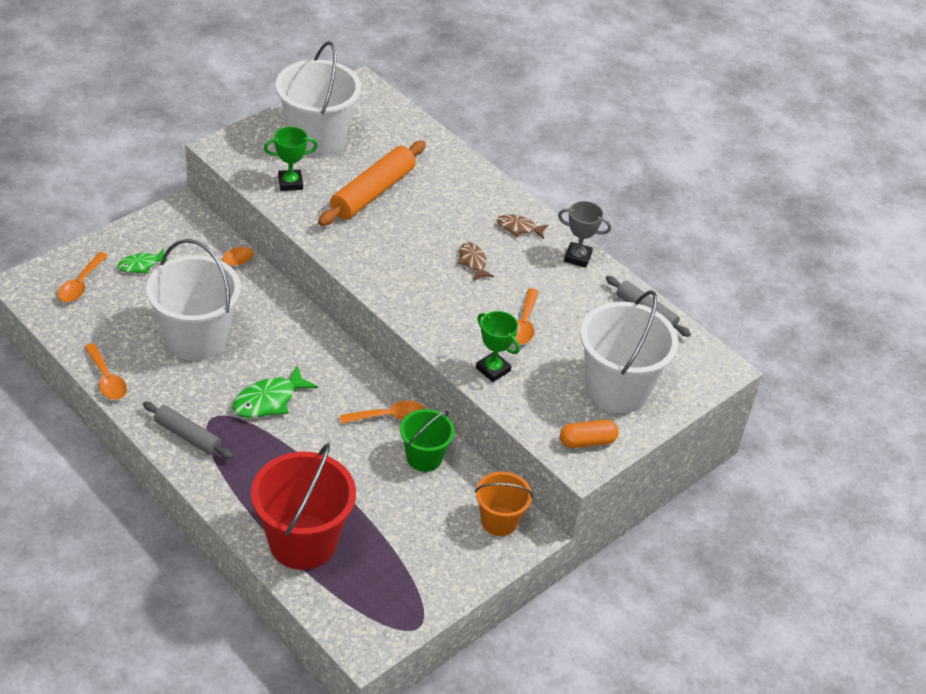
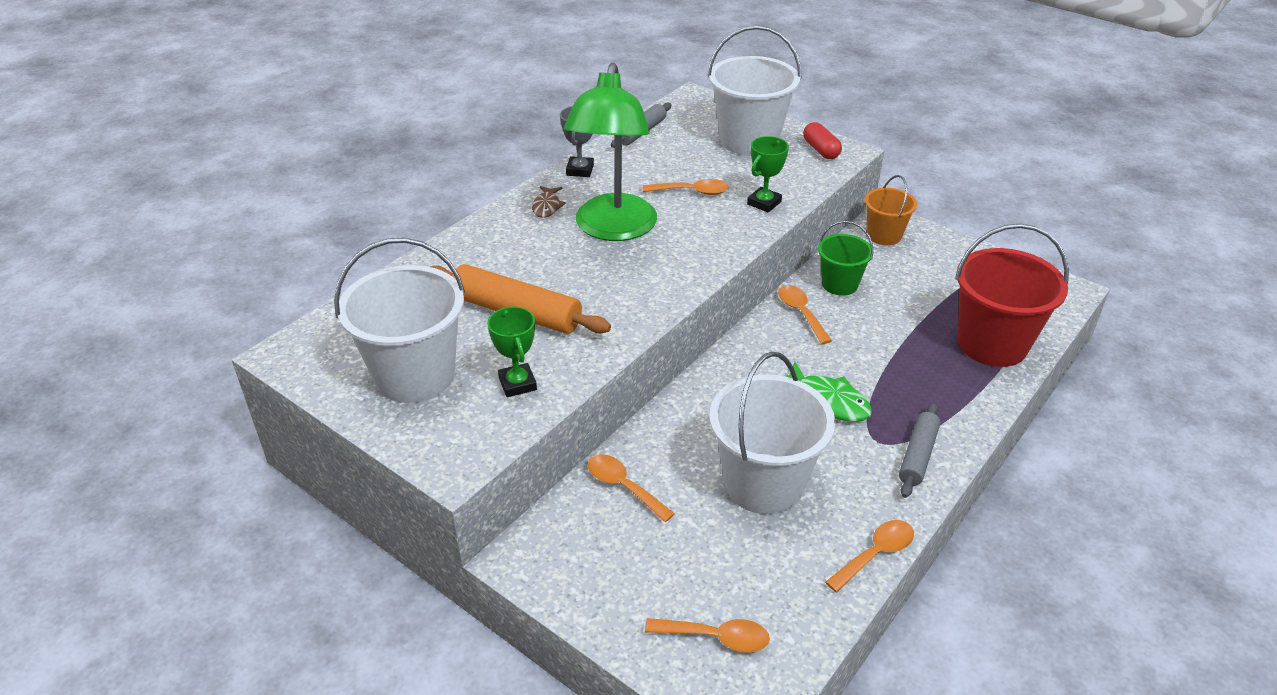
camera: 95 degrees left, 5 degrees down
(141, 265) = (651, 576): green fish -> none
(473, 262) = (613, 229): brown fish -> green lamp
(587, 441) = (821, 150): orange capsule -> red capsule

